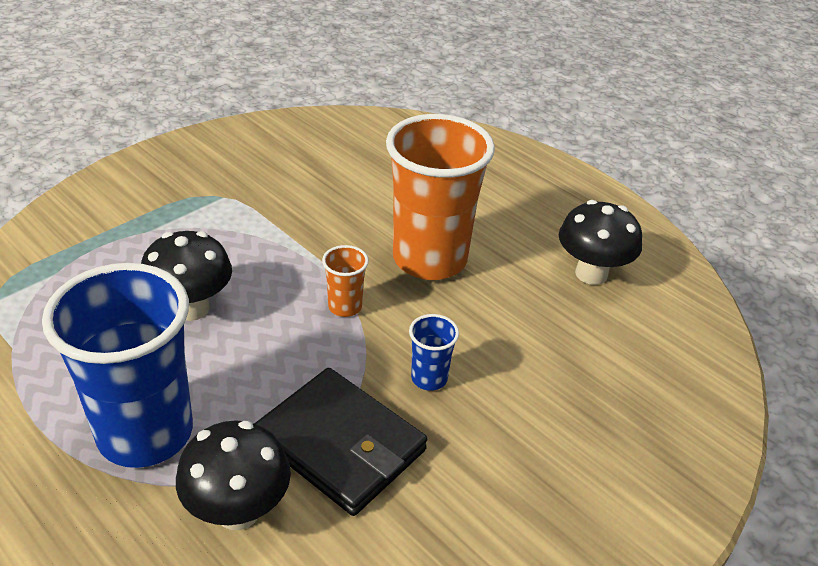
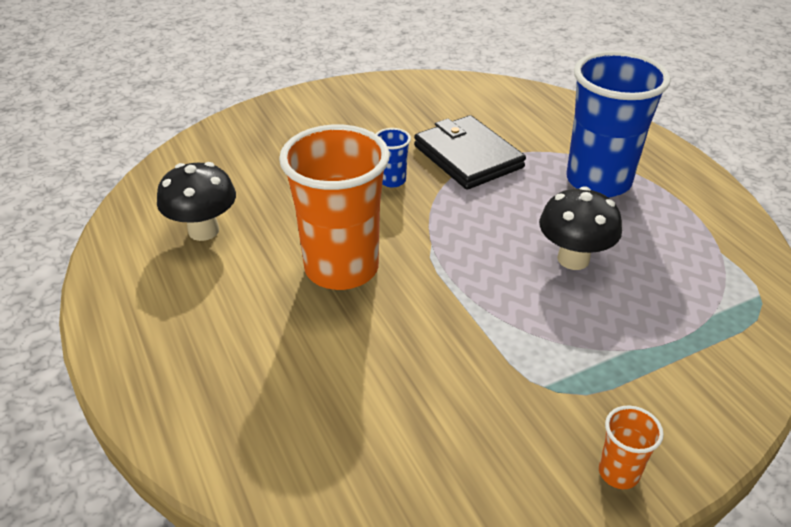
camera: 160 degrees left, 0 degrees up
(238, 511) = (536, 138): black mushroom -> none
(345, 307) = (438, 239): orange cup -> orange cup (618, 473)

